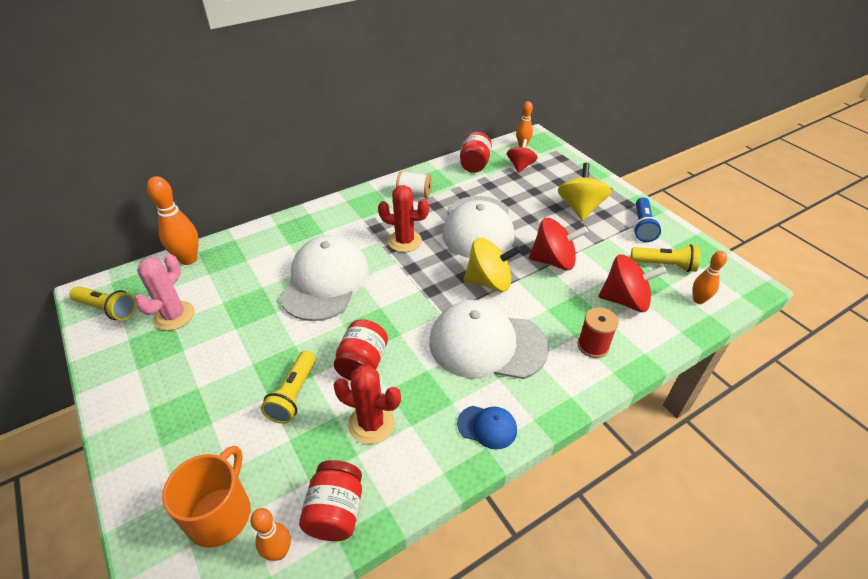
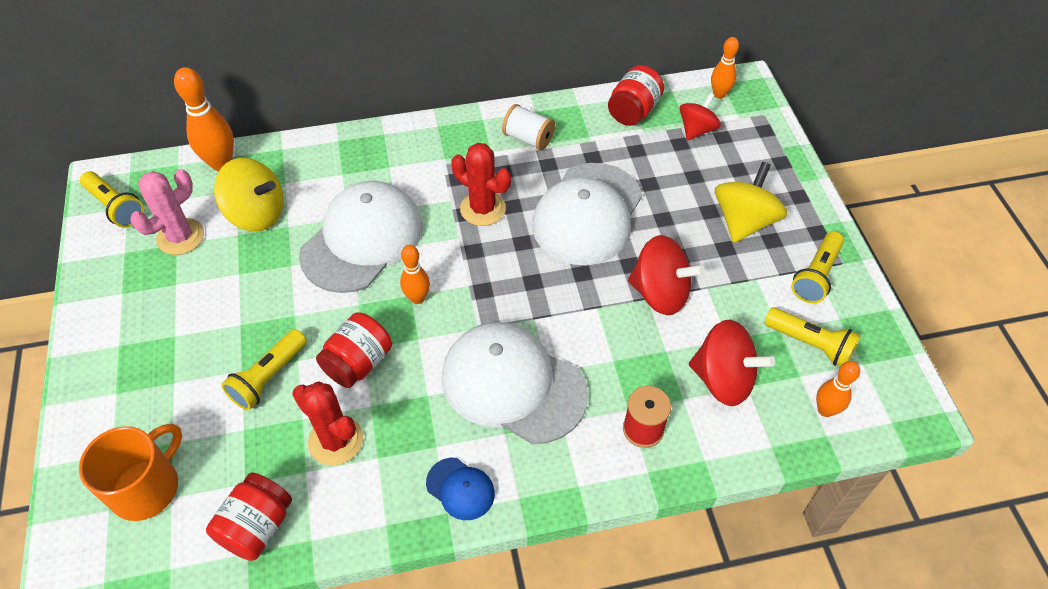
camera: 20 degrees right, 10 degrees up
(279, 552) = (186, 548): orange bowling pin -> orange bowling pin (417, 298)
(489, 282) = (560, 299): yellow spinning top -> yellow spinning top (257, 214)
(642, 227) = (816, 276): blue flashlight -> yellow flashlight

